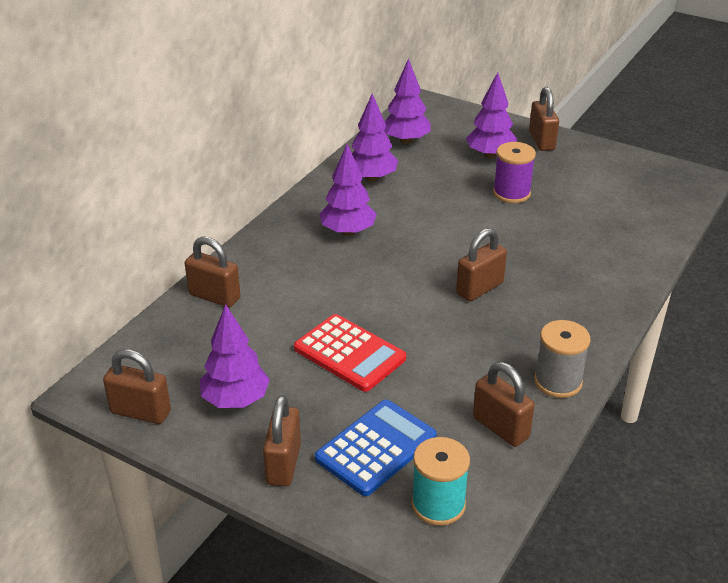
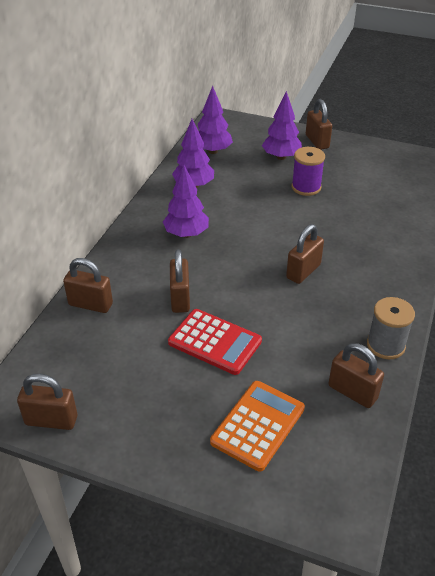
camera: 10 degrees left, 5 degrees up
(235, 400) = (130, 398): purple tree -> none
(283, 464) = (185, 452): brown padlock -> brown padlock (180, 298)
(376, 448) = (257, 425): blue calculator -> orange calculator
(438, 504) = (321, 470): turquoise spool -> none

